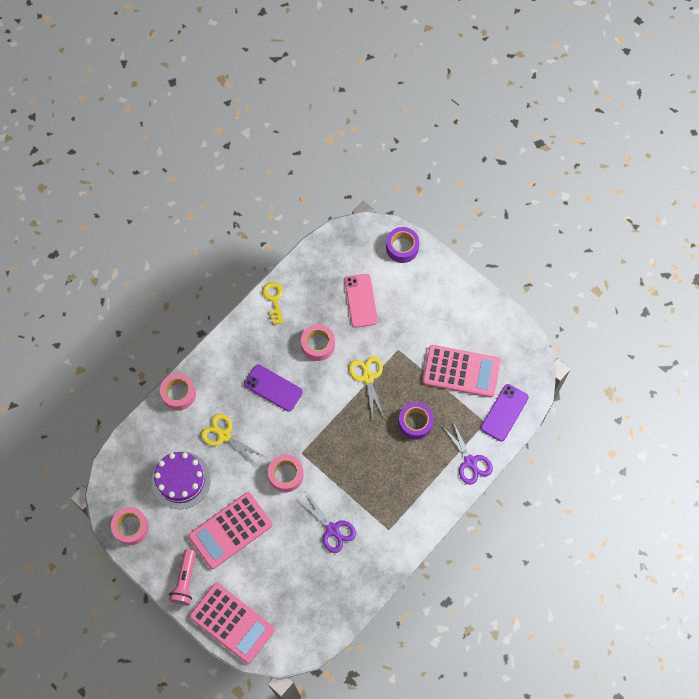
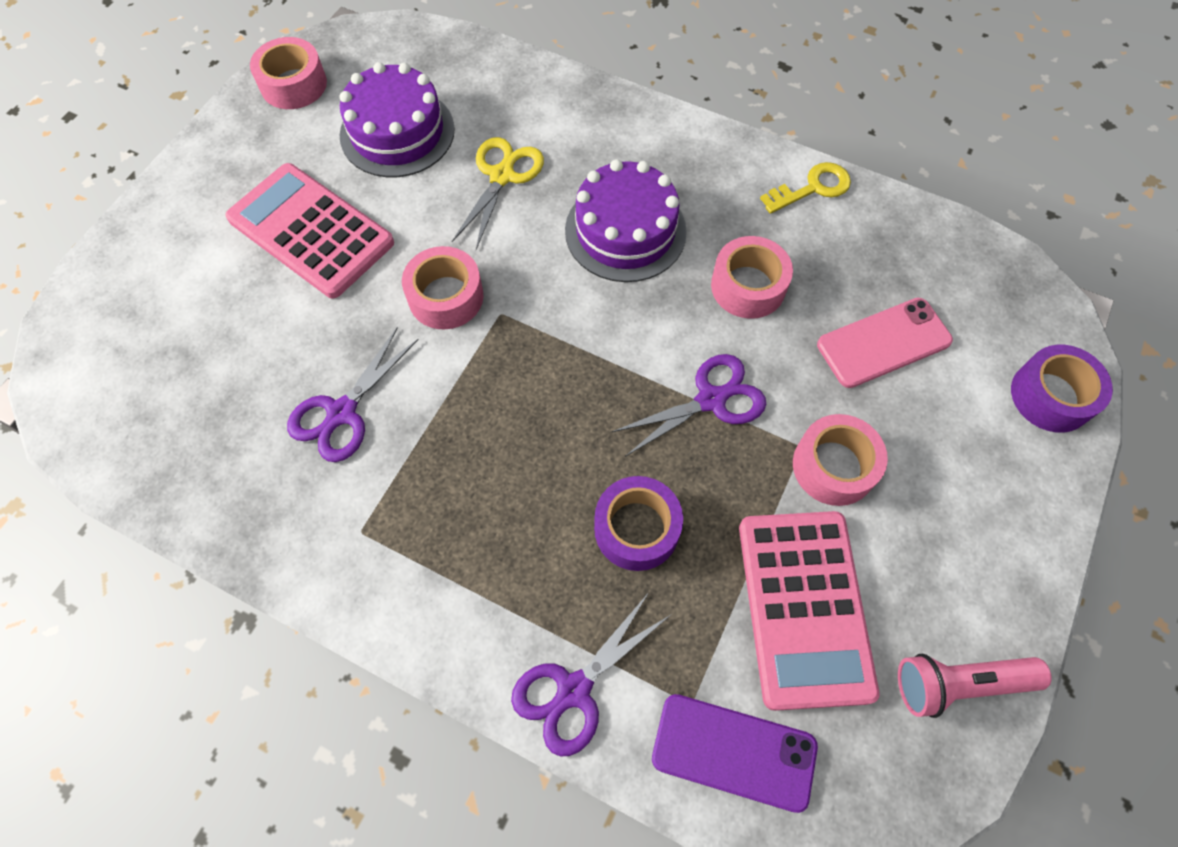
camera: 75 degrees right, 5 degrees down
(179, 394) = (563, 90): pink tape -> pink tape (833, 466)
(185, 581) = (200, 185): pink flashlight -> pink flashlight (959, 684)
(232, 623) = (120, 278): pink calculator -> none
(273, 388) = (625, 231): purple phone -> purple cake
(368, 377) = (711, 400): yellow scissors -> purple scissors

